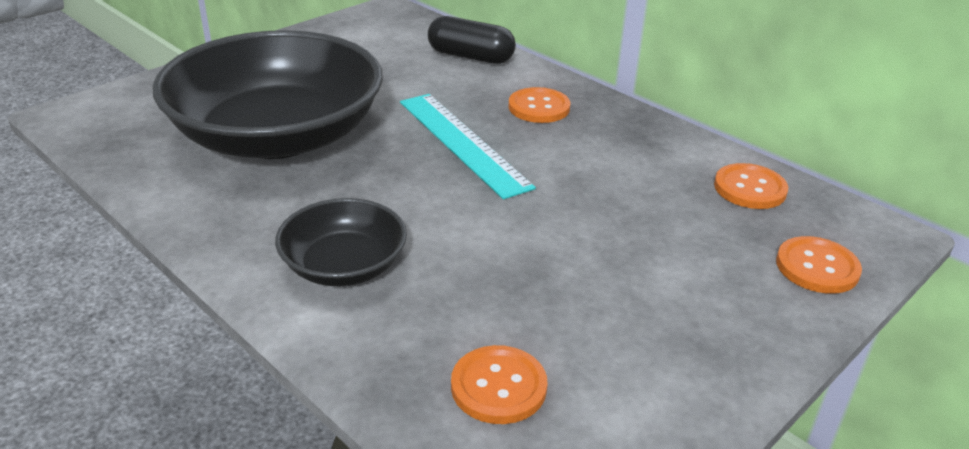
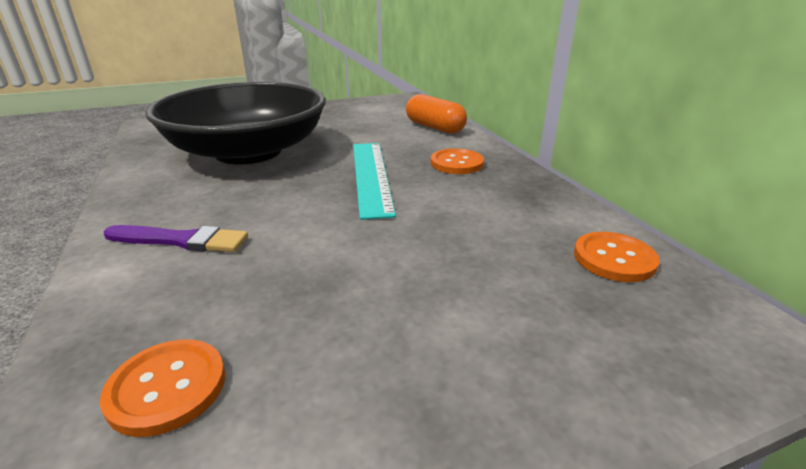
camera: 25 degrees right, 5 degrees down
(344, 266) = (181, 240): black bowl -> purple brush
(470, 57) = (434, 127): black capsule -> orange capsule
(817, 267) = (650, 361): orange button -> none

